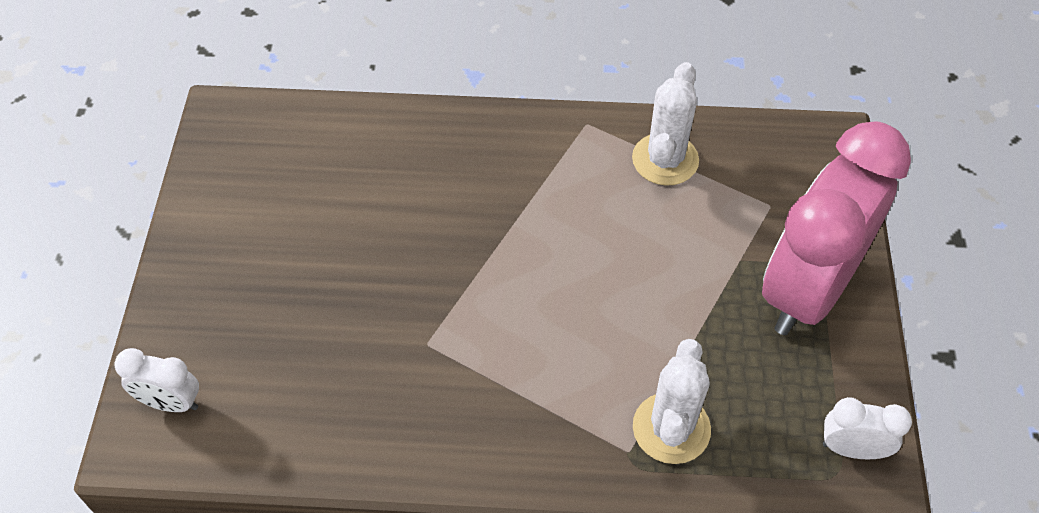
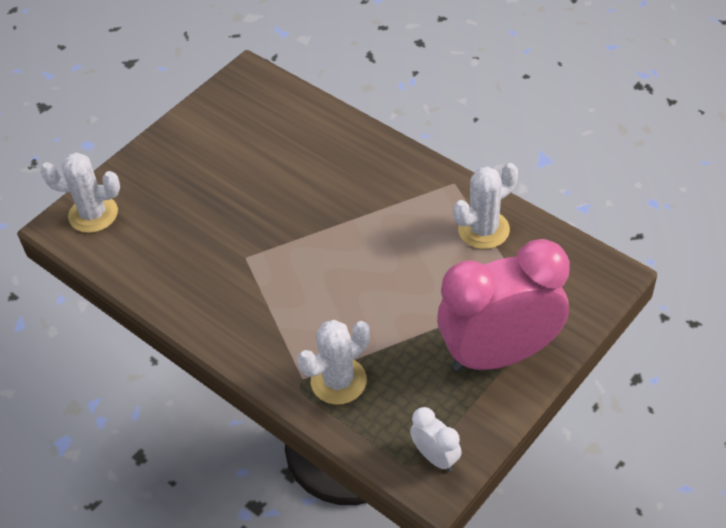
camera: 40 degrees right, 5 degrees down
(171, 402) = (93, 214): white clock -> white cactus

